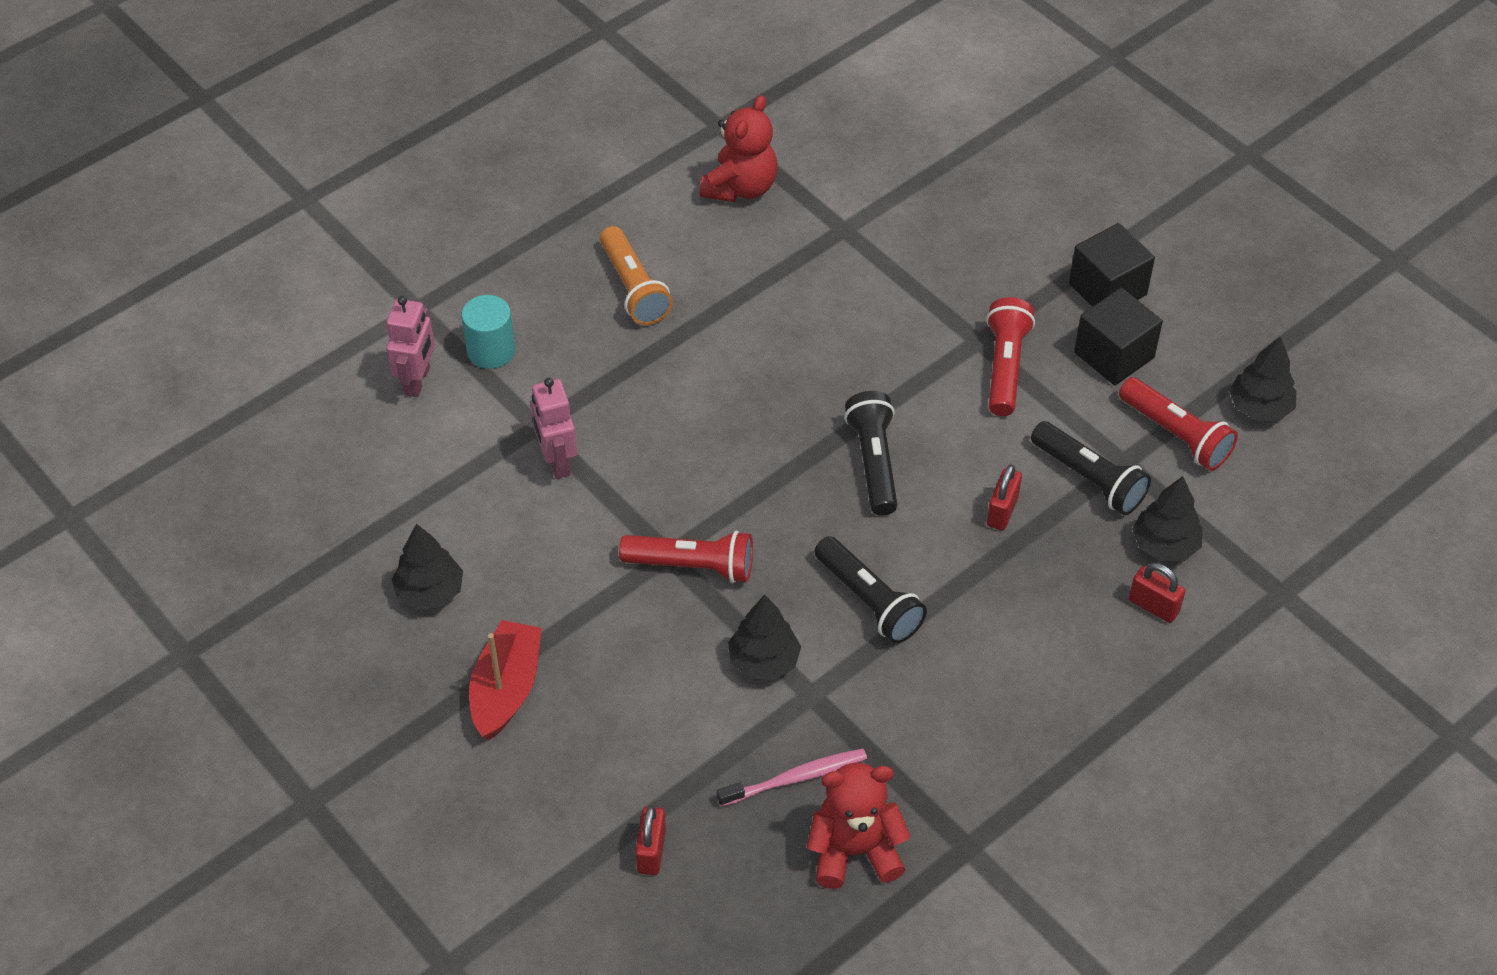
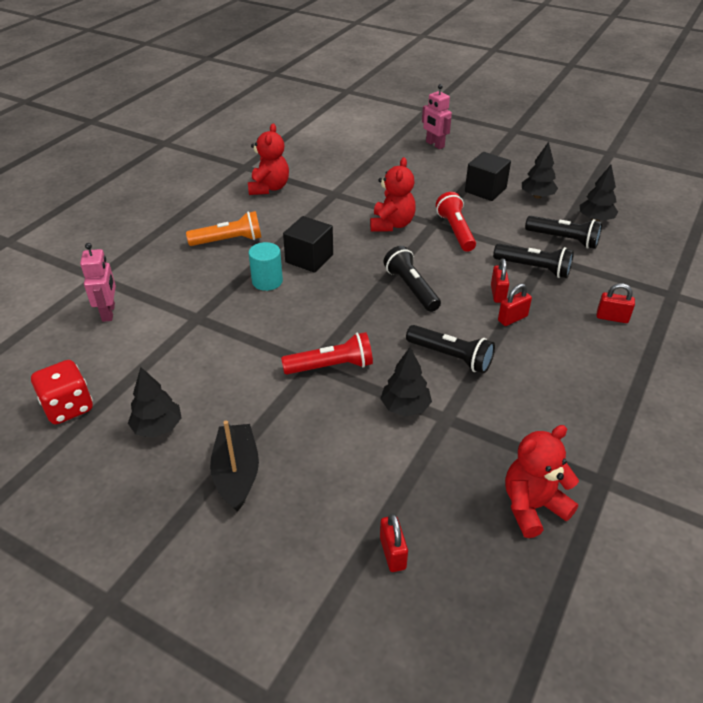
camera: 20 degrees left, 10 degrees down
(326, 526) = (68, 407): none -> red dice
(491, 351) = (152, 287): turquoise cylinder -> turquoise cylinder (267, 281)
(506, 689) = (237, 473): red boat -> black boat
(557, 461) = (217, 333): pink robot -> pink robot (434, 144)
(634, 288) = (228, 241): orange flashlight -> orange flashlight turned 60 degrees counterclockwise
(795, 778) = (466, 471): pink toothbrush -> none
(907, 324) = (392, 224): none -> red teddy bear
(998, 562) = (512, 318): none -> red padlock
(1114, 355) = (507, 214): black cube -> black cube (309, 258)
(1165, 545) = (595, 288): black tree -> black tree (537, 196)
(1176, 435) = (563, 239): red flashlight -> black flashlight

